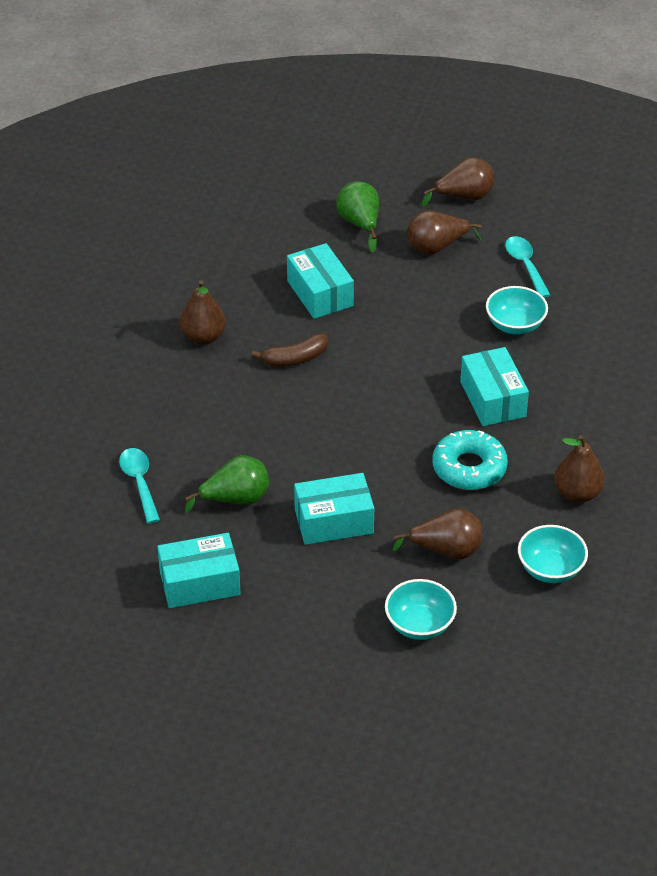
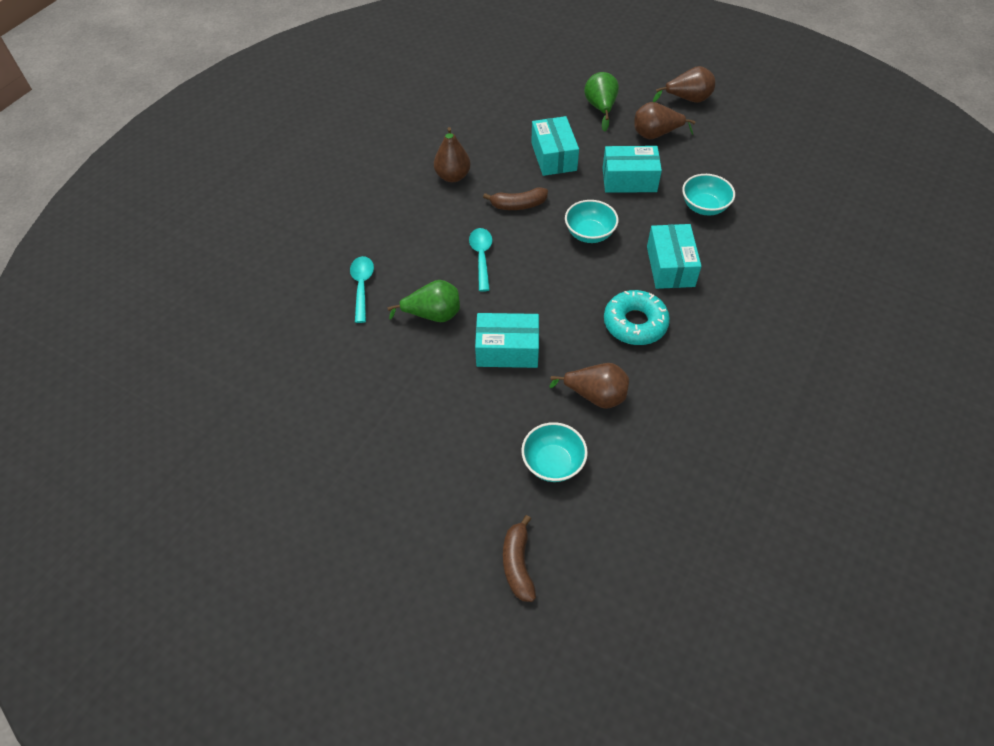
camera: 15 degrees right, 10 degrees up
(199, 583) = (379, 384): turquoise box -> turquoise box (629, 180)
(411, 724) = (518, 564): none -> brown banana
(525, 265) = (724, 160): turquoise spoon -> turquoise spoon (481, 257)
(550, 569) = (683, 432): turquoise bowl -> turquoise bowl (589, 234)
(577, 493) = (724, 364): brown pear -> none

